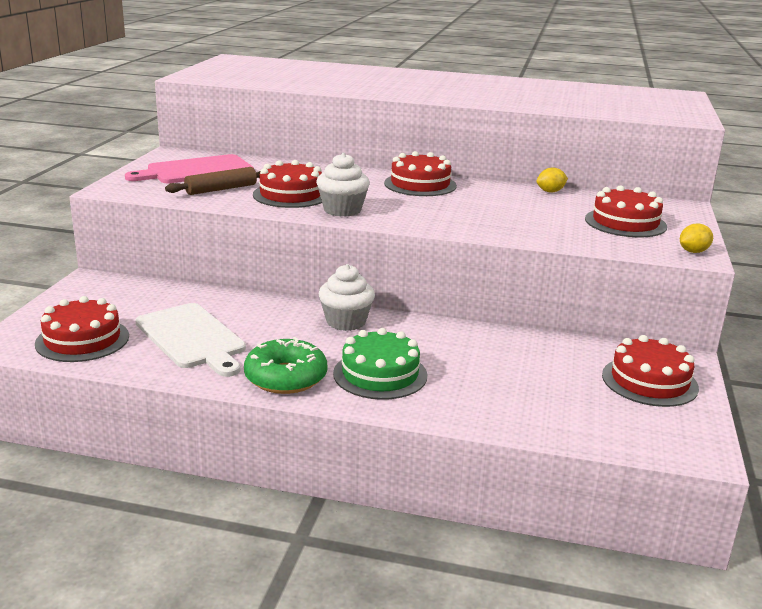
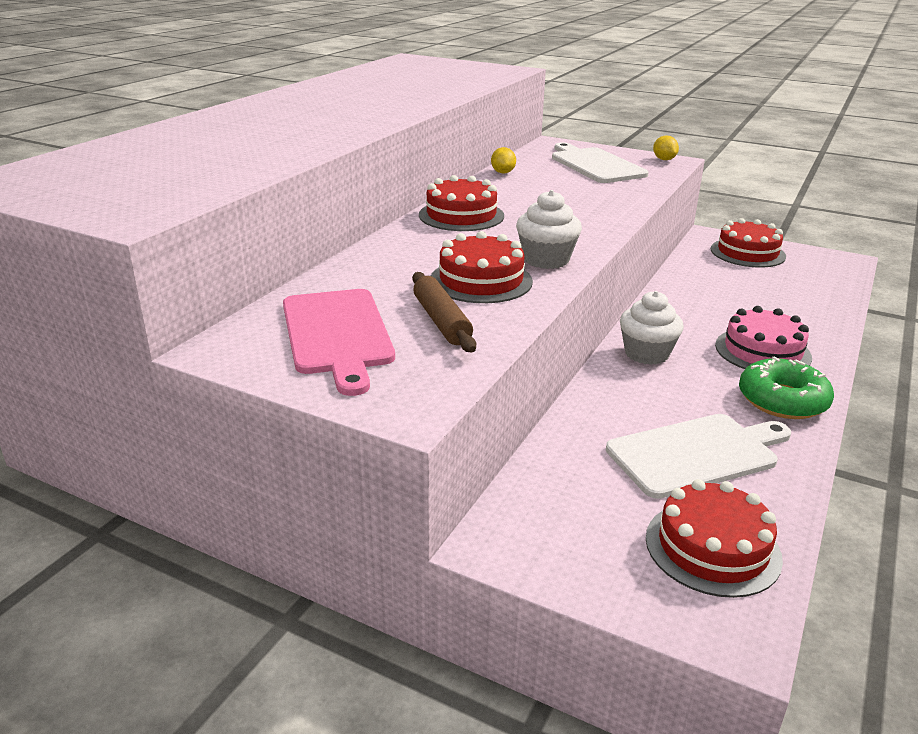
camera: 75 degrees left, 5 degrees up
(380, 374) = (762, 351): green cake -> pink cake
(625, 223) = (595, 165): red cake -> white cutting board

